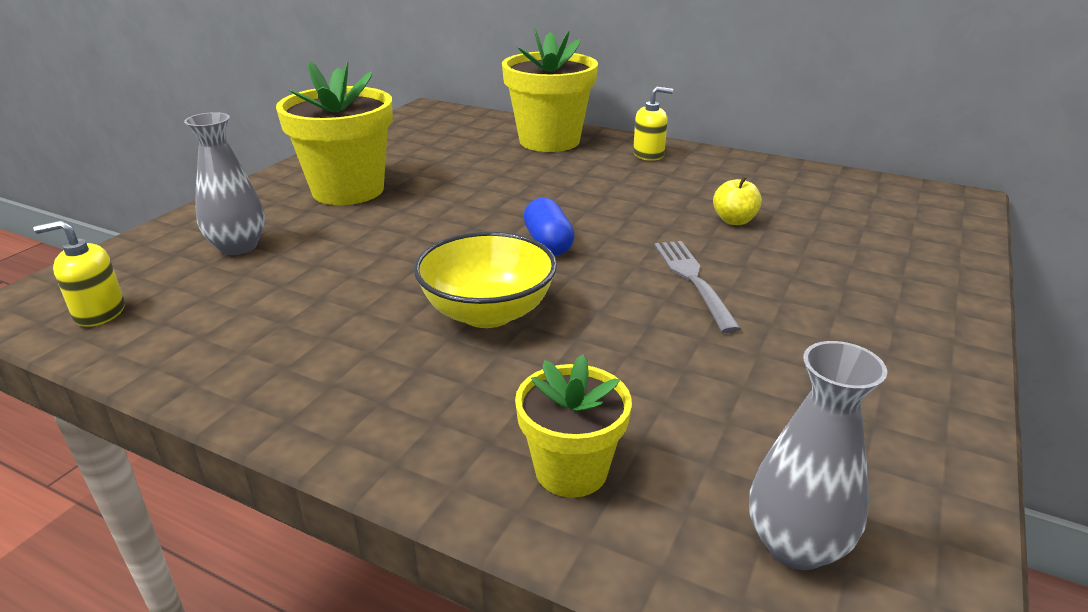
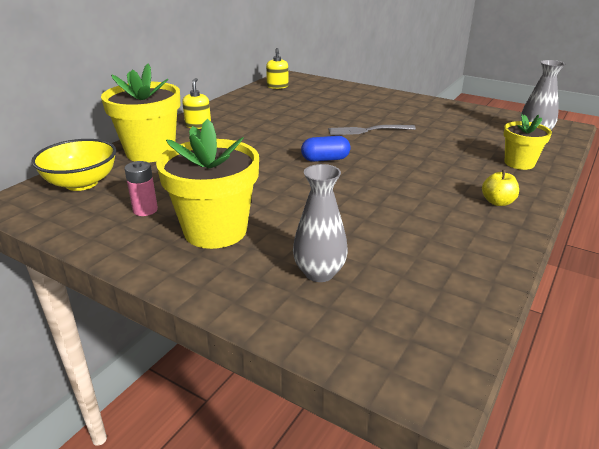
camera: 85 degrees left, 0 degrees up
(99, 312) = (434, 325): yellow soap dispenser -> yellow soap dispenser (277, 86)
(401, 156) = (145, 210): none -> pink battery
(488, 313) = (406, 177): yellow bowl -> yellow bowl (81, 183)
(734, 220) = (303, 116): yellow apple -> yellow apple (497, 202)

